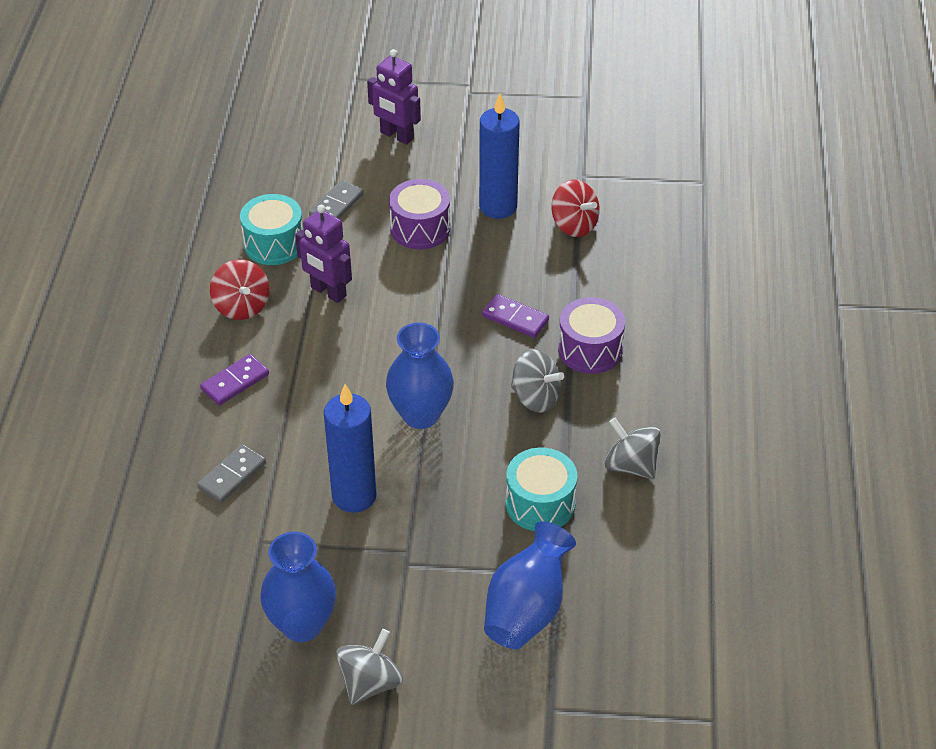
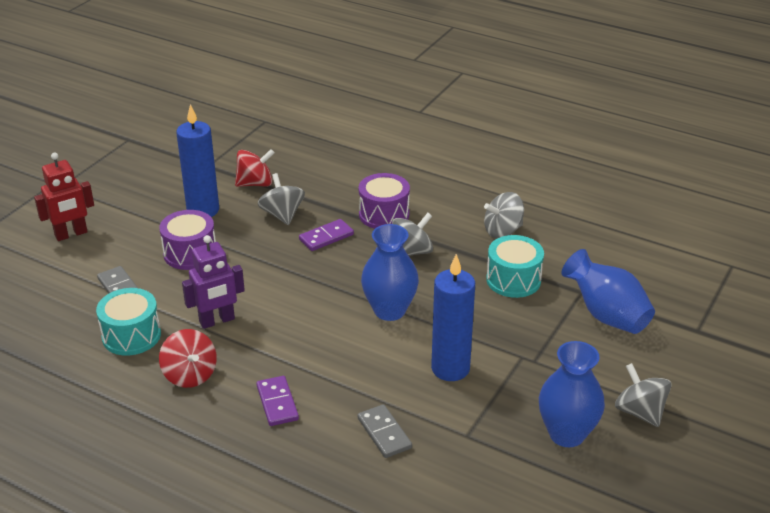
camera: 65 degrees left, 10 degrees down
(242, 306) = (190, 375): red spinning top -> red spinning top turned 60 degrees clockwise
(396, 136) = (71, 234): purple robot -> red robot
(532, 268) = (282, 215): none -> grey spinning top

